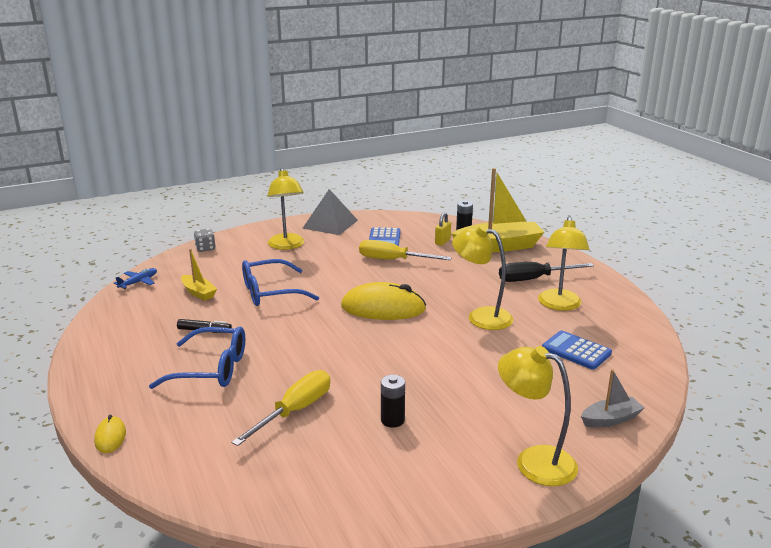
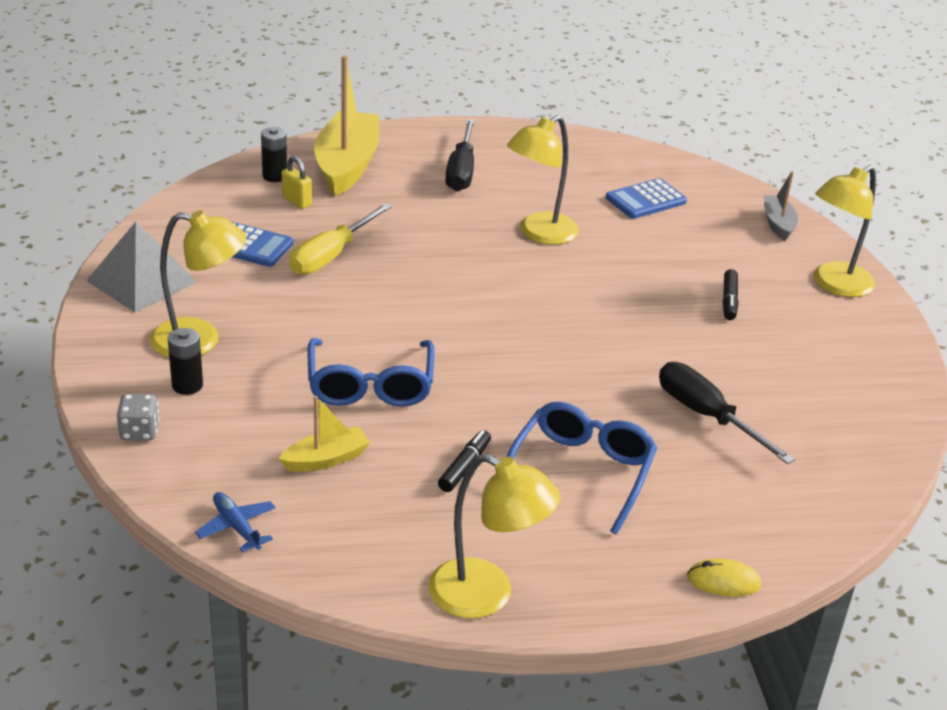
camera: 75 degrees left, 10 degrees up
(294, 411) = (707, 416): yellow screwdriver -> black screwdriver
(383, 308) = (478, 298): yellow mouse -> none
(392, 420) = (745, 350): black battery -> black battery (187, 385)
(459, 405) = (729, 301): none -> black marker
(559, 305) = (538, 177): yellow lamp -> yellow lamp (486, 596)

